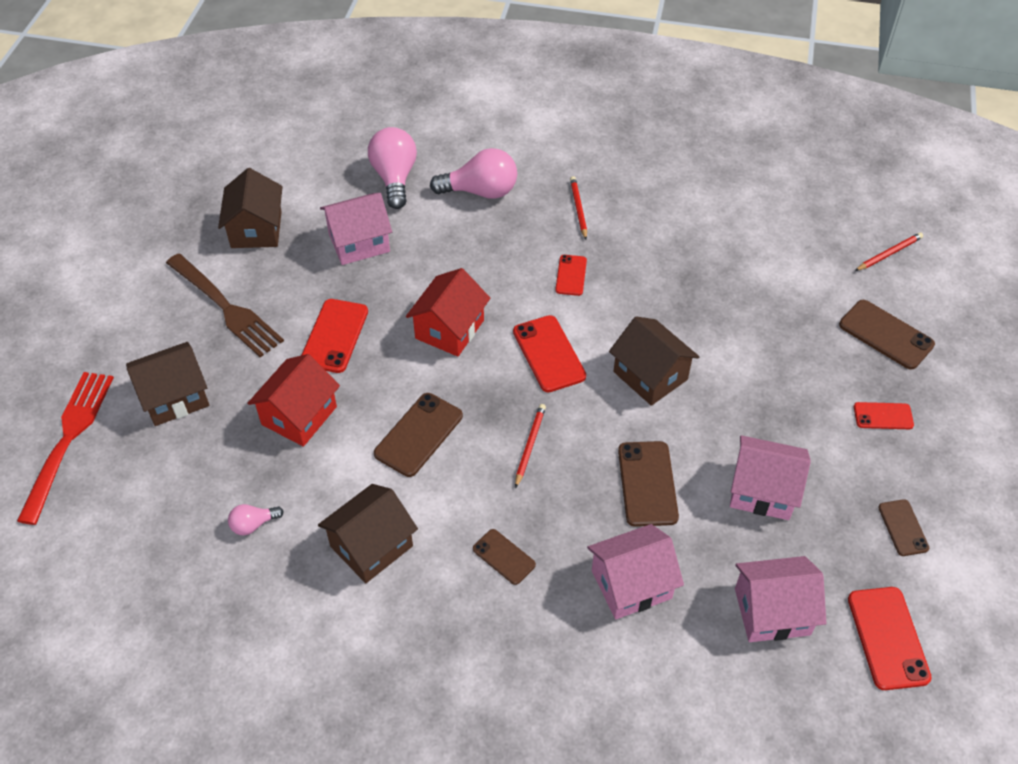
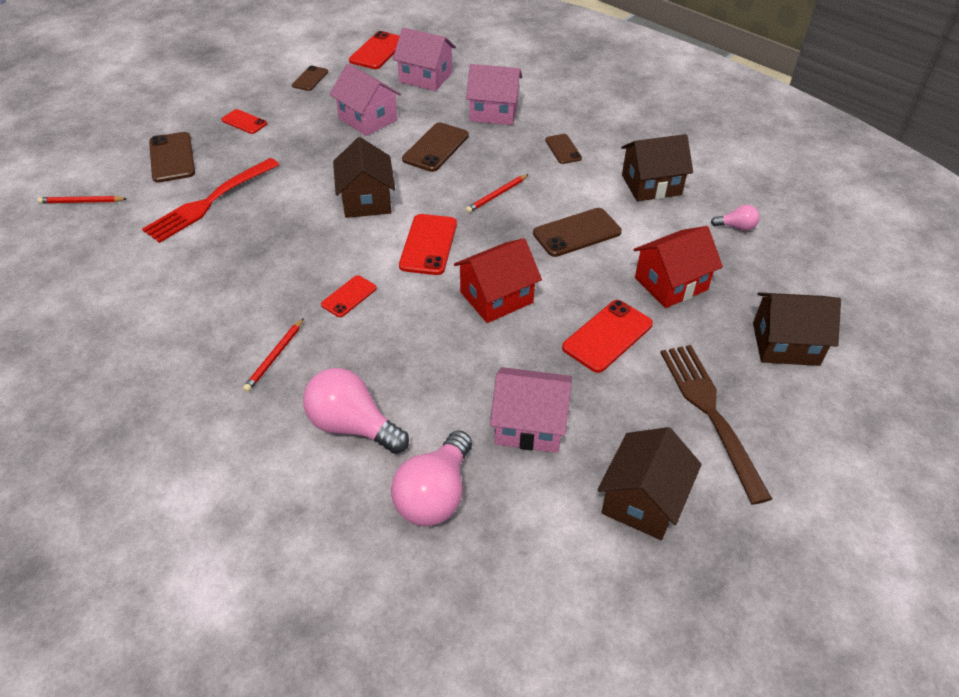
camera: 150 degrees left, 5 degrees down
(68, 439) = (898, 348): red fork -> red fork (210, 202)

